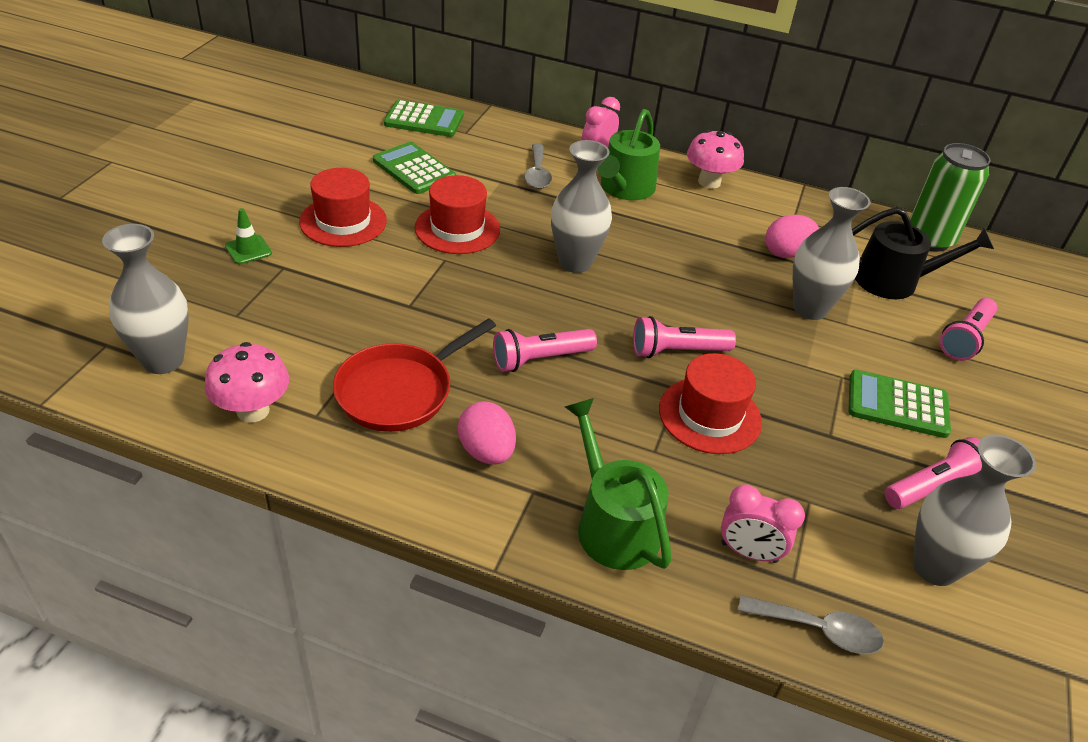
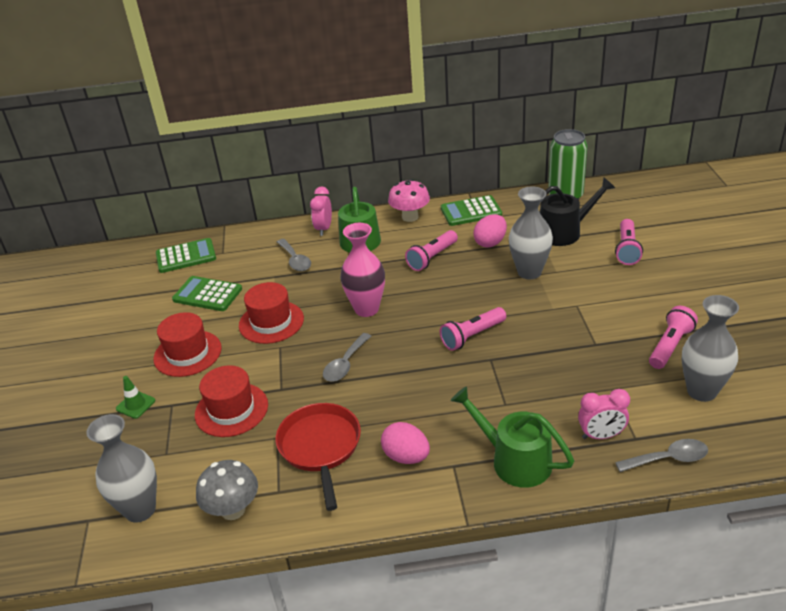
camera: 20 degrees left, 5 degrees down
(253, 410) = (233, 510): pink mushroom -> grey mushroom
(399, 391) = (320, 447): red pan -> red pan turned 150 degrees clockwise
(501, 312) = (345, 364): none -> grey spoon
(540, 359) = (393, 382): pink flashlight -> pink flashlight (432, 258)
(575, 262) = (366, 309): grey vase -> pink vase
(709, 415) = (520, 366): red hat -> red hat (231, 410)
(897, 405) = (618, 307): green calculator -> green calculator (471, 211)

